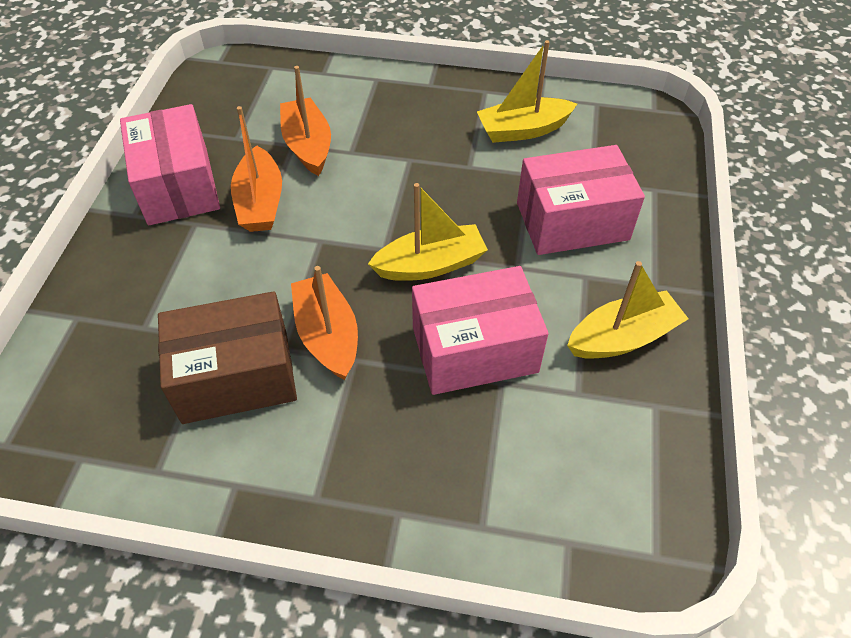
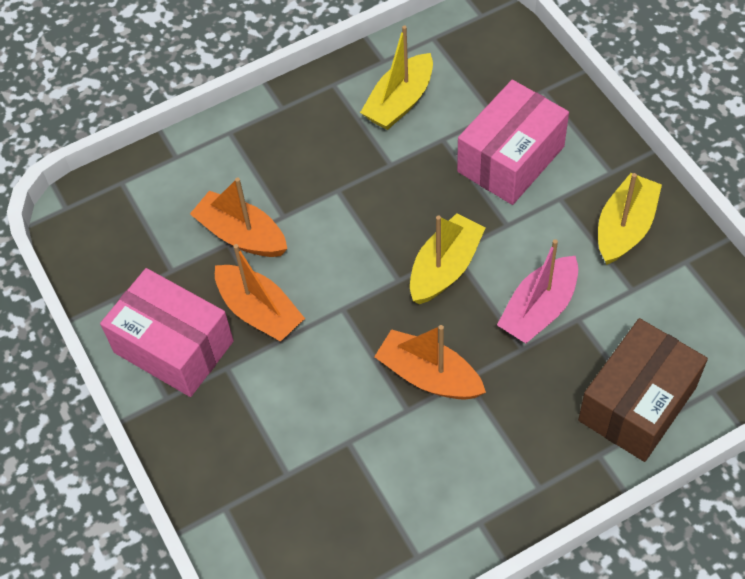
camera: 35 degrees left, 5 degrees up
(236, 376) = (397, 454): brown box -> brown box (637, 404)
(474, 350) = (539, 309): pink box -> pink boat

